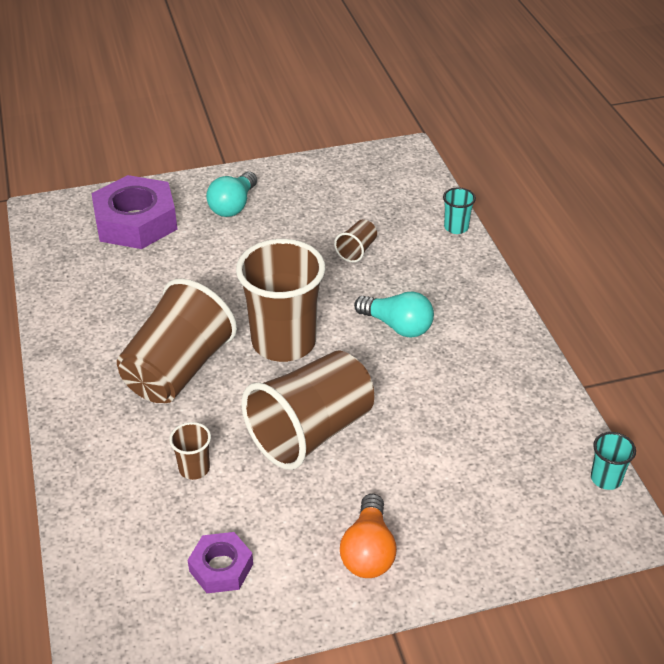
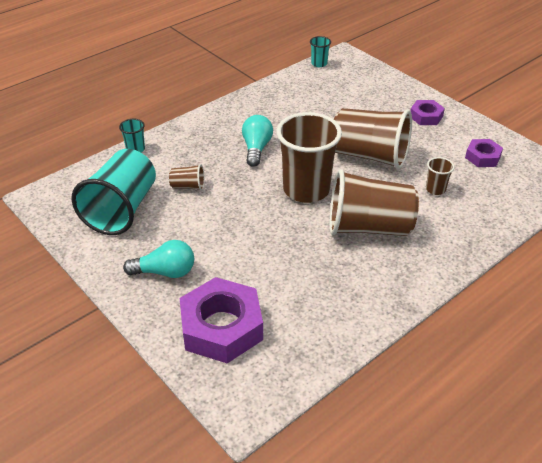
camera: 115 degrees left, 0 degrees up
(348, 198) = (122, 209): none -> turquoise cup
(368, 551) = (426, 116): orange light bulb -> purple nut

